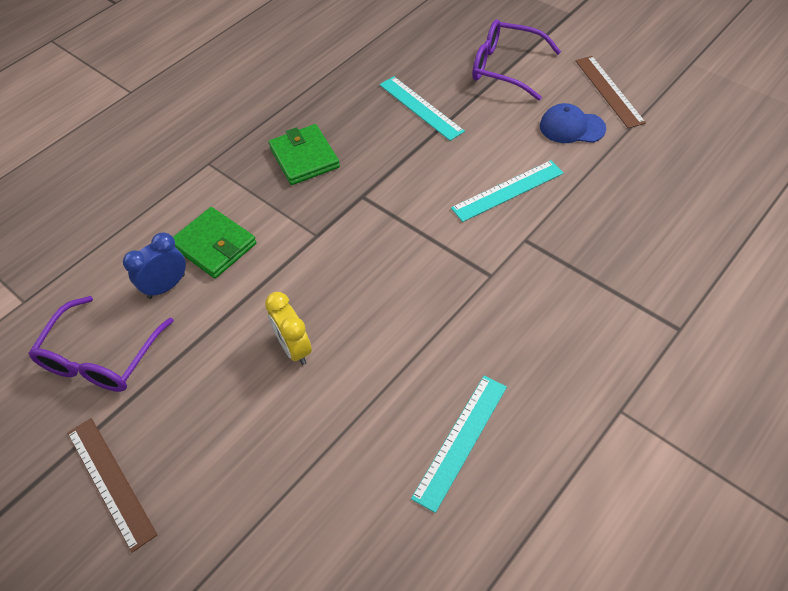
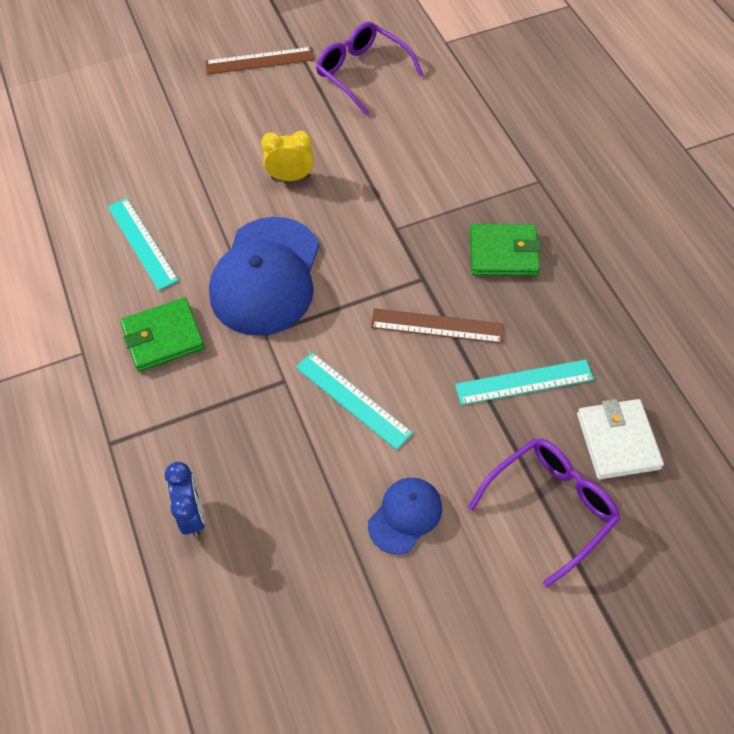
camera: 115 degrees right, 5 degrees up
(166, 286) = (405, 120): blue clock -> blue clock (193, 514)
(214, 245) = (430, 159): green wallet -> green wallet (163, 337)
(431, 305) = (266, 276): none -> blue cap
(434, 54) = (617, 441): none -> white wallet
(507, 190) = (353, 399): turquoise ruler -> turquoise ruler turned 45 degrees counterclockwise
(609, 91) = (442, 599): brown ruler -> brown ruler (437, 326)

